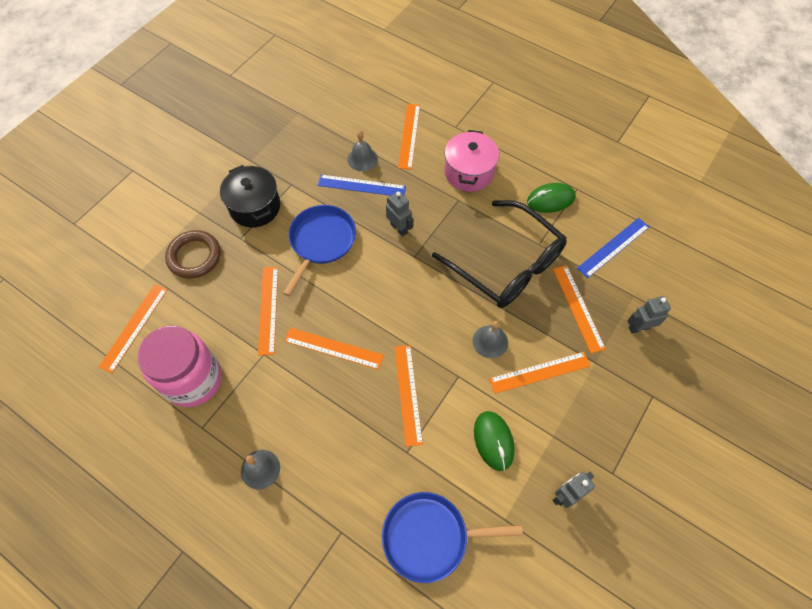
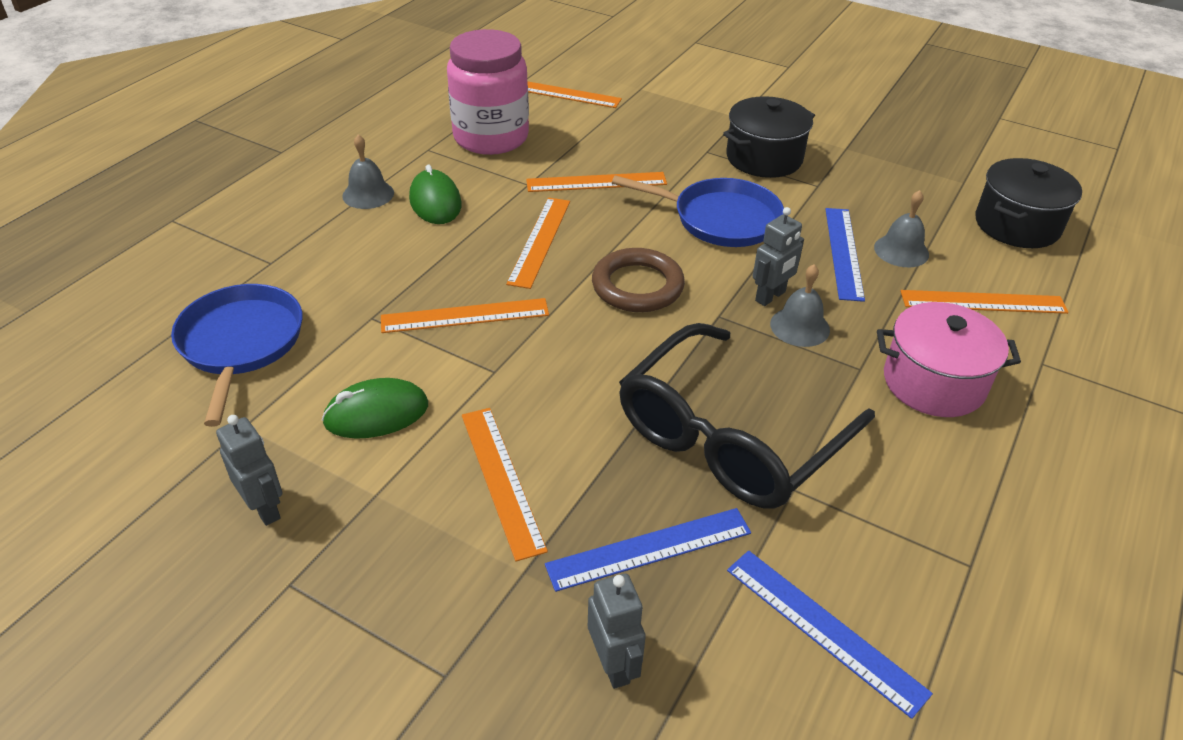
camera: 85 degrees right, 20 degrees down
(194, 256) = (668, 121): brown ring -> brown ring (637, 286)
(344, 102) = (1017, 225): none -> black pot
(490, 341) = (562, 411): grey bell -> grey bell (800, 326)
(550, 200) = (918, 513): green mouse -> green mouse (435, 202)
(578, 308) = (649, 548): orange ruler -> blue ruler

